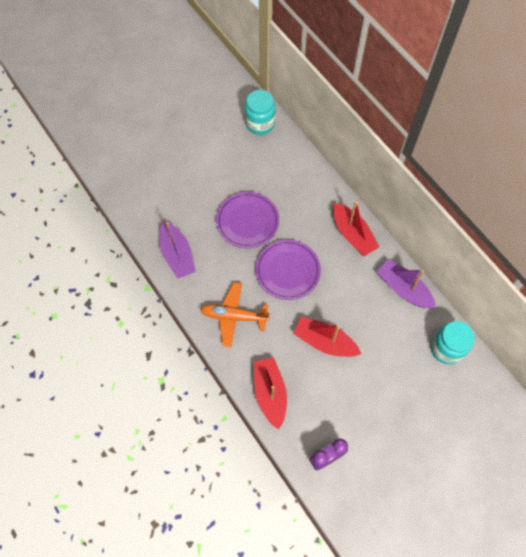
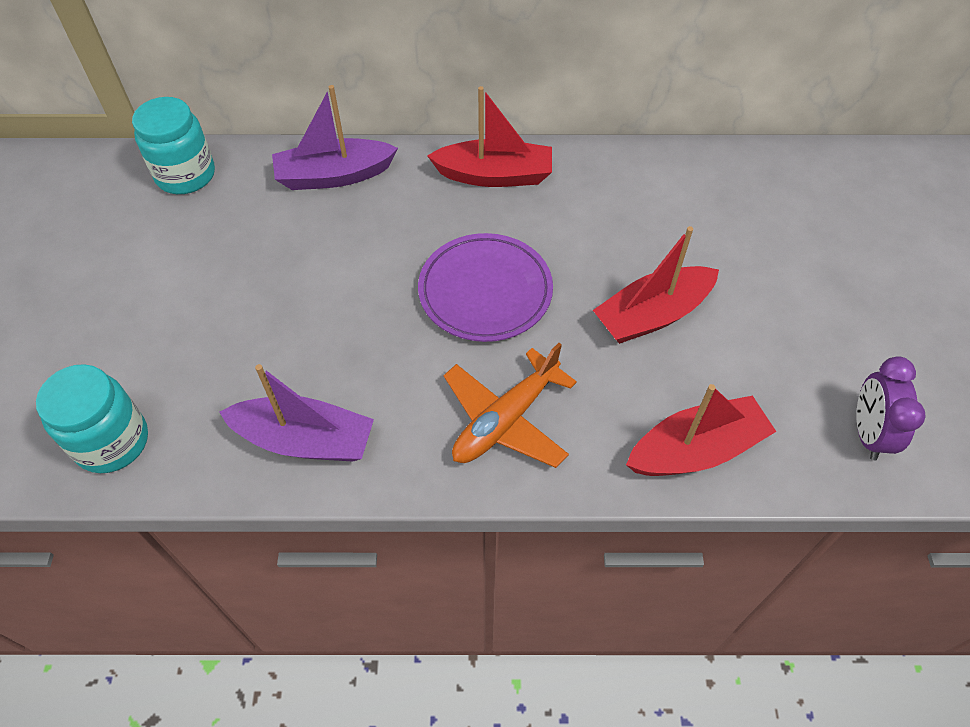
camera: 55 degrees left, 10 degrees down
(247, 221) = (344, 294): purple plate -> none
(270, 393) = (696, 450): red boat -> red boat turned 135 degrees clockwise
(403, 289) = (636, 170): purple boat -> purple boat (334, 176)
(446, 348) = (768, 177): turquoise jar -> turquoise jar (112, 441)

